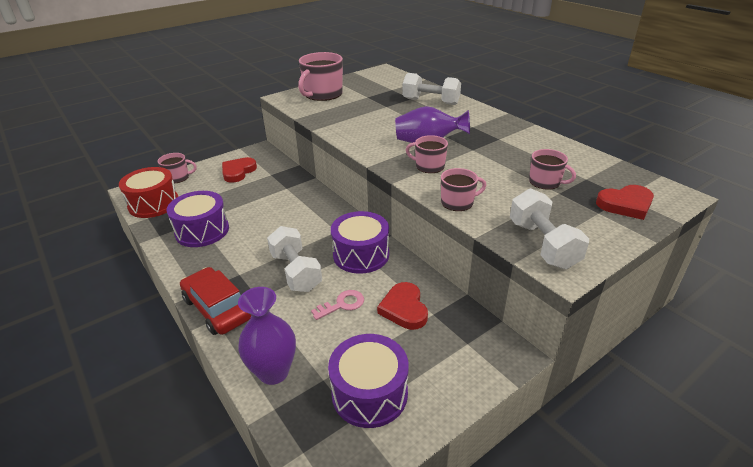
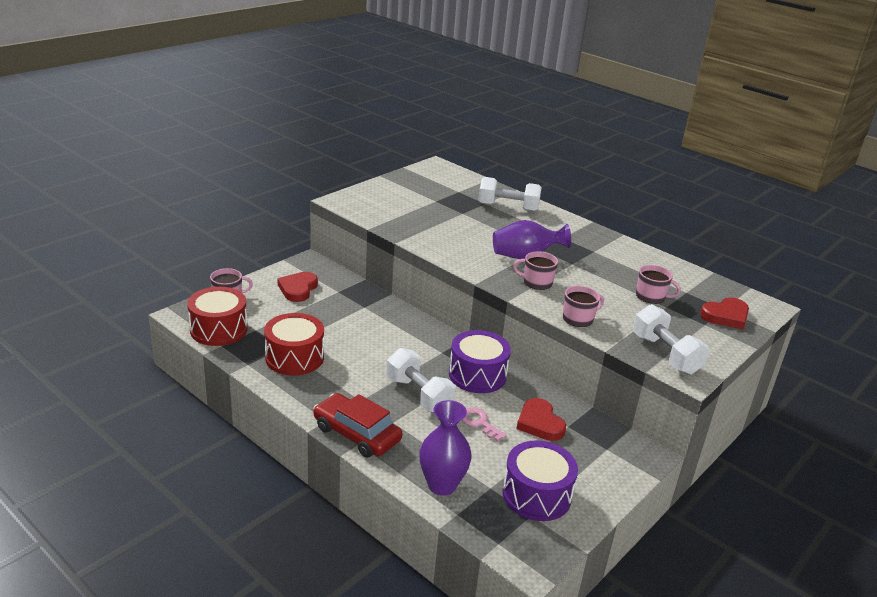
camera: 15 degrees left, 5 degrees down
(202, 231) = (294, 357): purple drum -> red drum
(322, 94) = (383, 197): pink mug -> none
(342, 304) = (479, 423): pink key -> pink key turned 90 degrees counterclockwise

